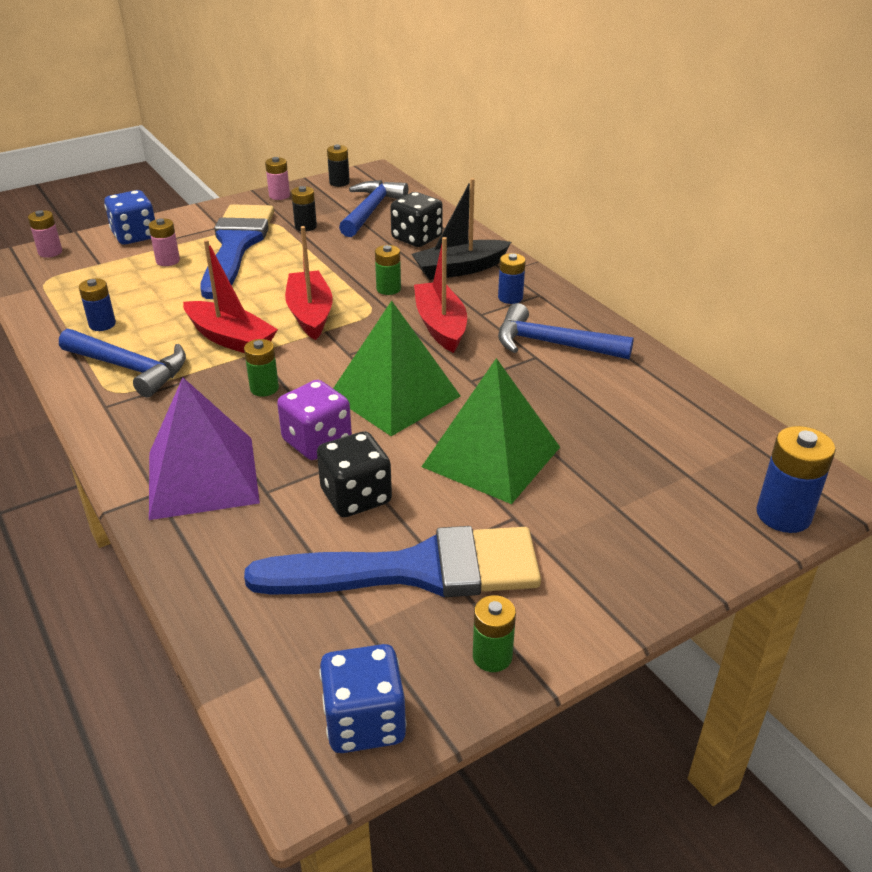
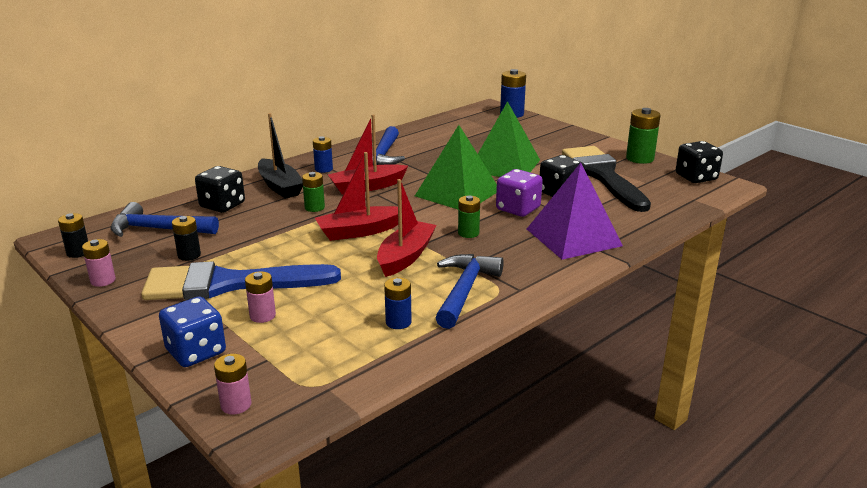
camera: 100 degrees left, 10 degrees down
(364, 722) = (696, 177): blue dice -> black dice
(416, 570) = (602, 175): blue brush -> black brush
(492, 656) = (640, 158): green battery -> green battery, size x1.57

